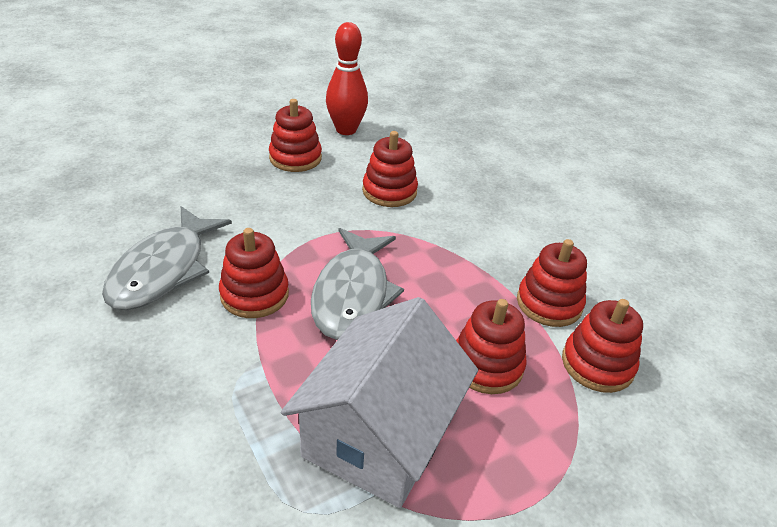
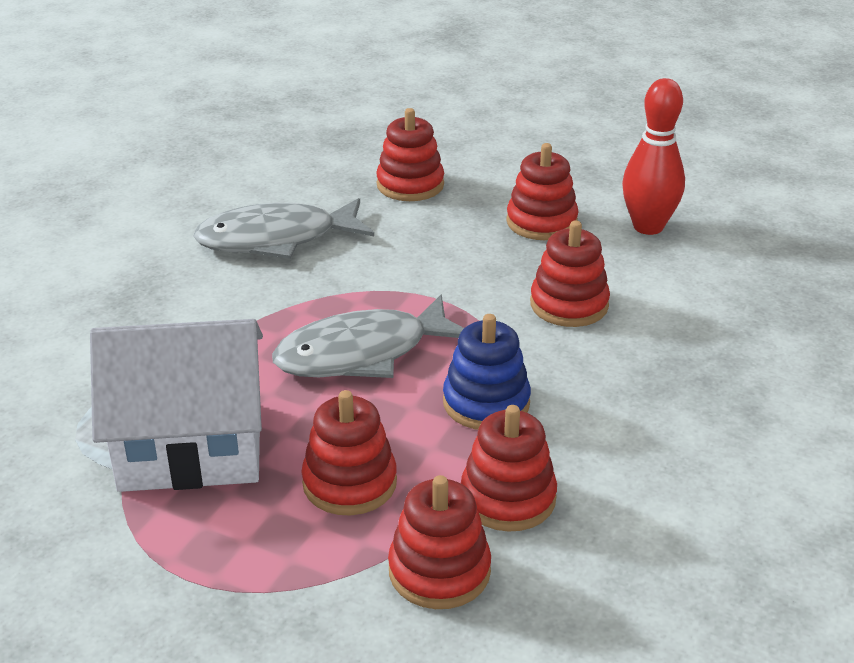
camera: 60 degrees right, 5 degrees down
(254, 294) = (297, 299): red stacking toy -> red stacking toy (410, 185)
(454, 268) = (486, 403): none -> blue stacking toy

